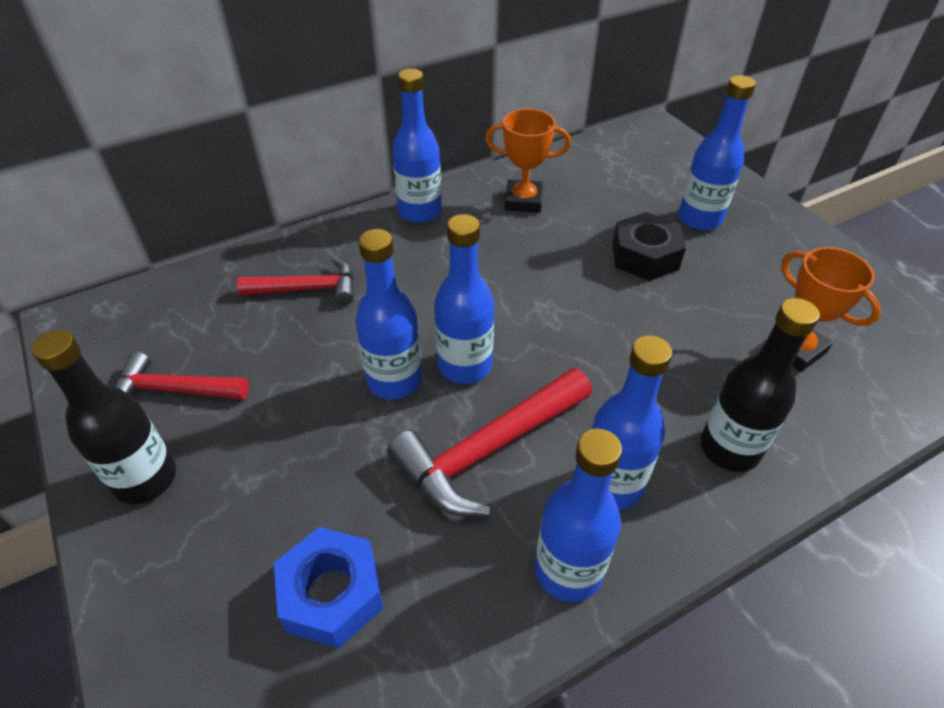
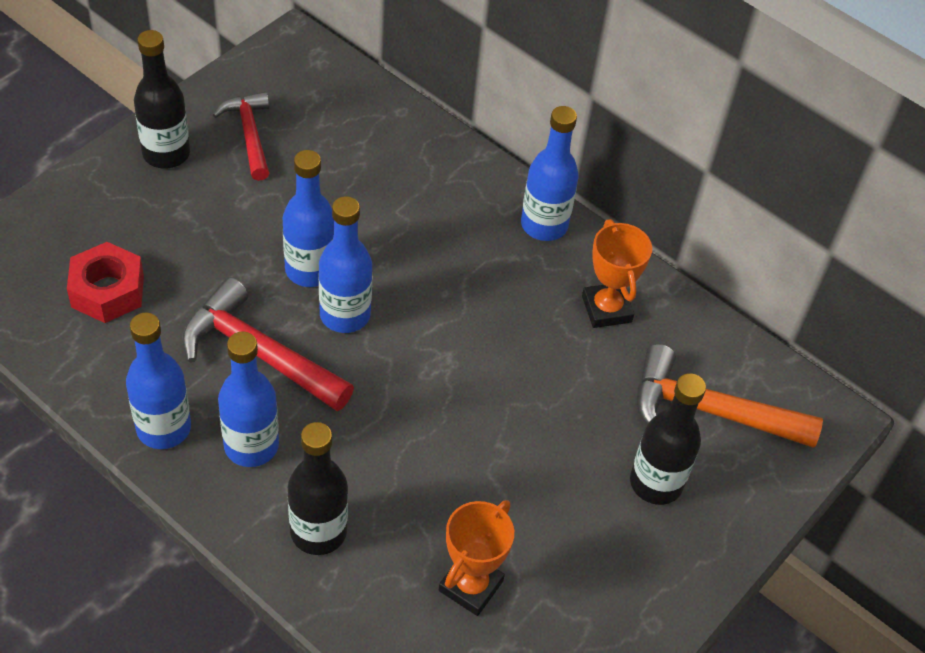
camera: 65 degrees right, 5 degrees up
(308, 289) = (394, 176): red hammer -> none
(332, 594) = (108, 291): blue nut -> red nut
(637, 177) = (708, 411): none -> orange hammer
(645, 256) = (562, 436): black nut -> none
(699, 219) = (656, 483): blue bottle -> black bottle

